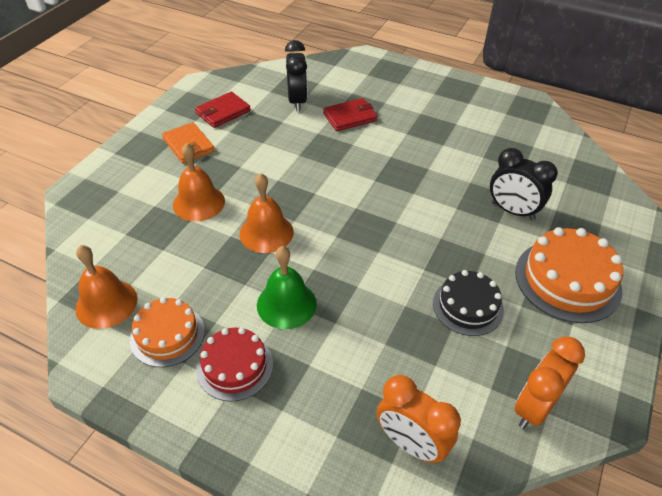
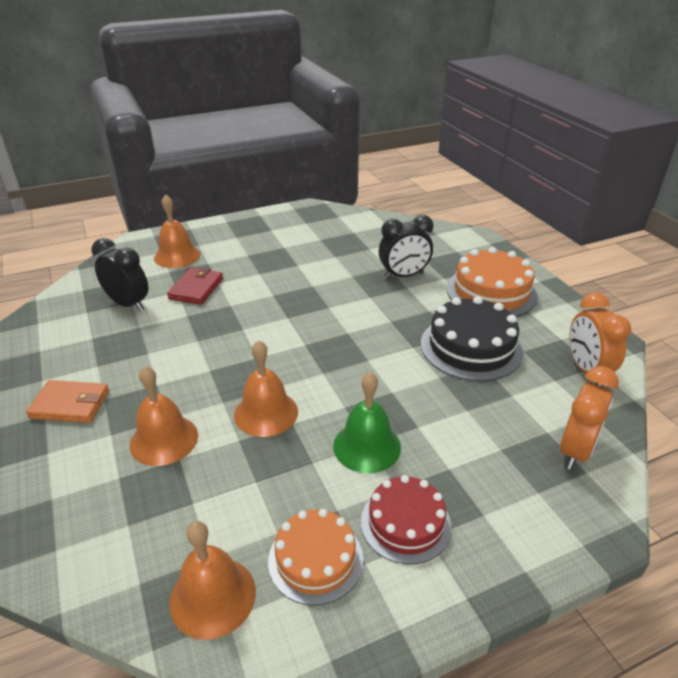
camera: 50 degrees left, 10 degrees down
(223, 112) = (63, 355): red wallet -> none
(373, 84) = (177, 256): none -> orange bell
(411, 443) = (575, 451): orange clock -> orange clock turned 45 degrees counterclockwise
(468, 306) = (471, 347): black cake -> black cake, size x1.53

